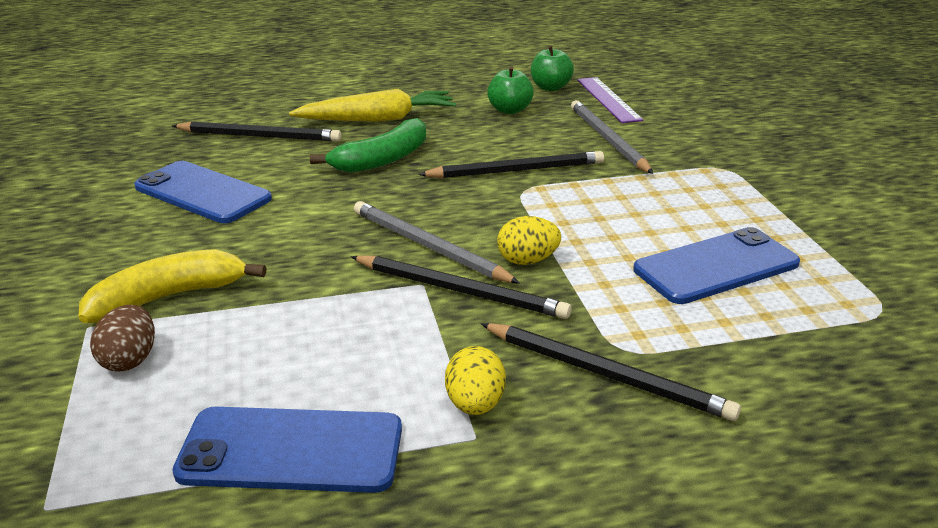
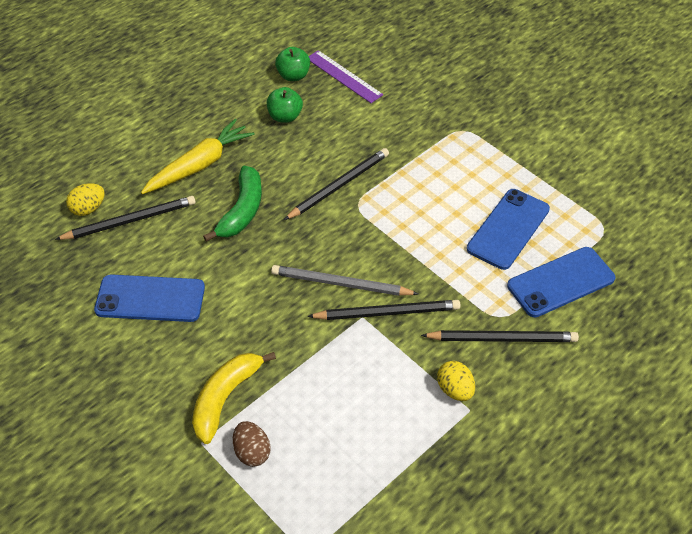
camera: 30 degrees left, 20 degrees up
(291, 451) = (392, 462): blue phone -> blue phone (561, 282)
(527, 260) = (406, 270): yellow egg -> yellow egg (88, 209)
(607, 140) = (374, 127): grey pencil -> none

